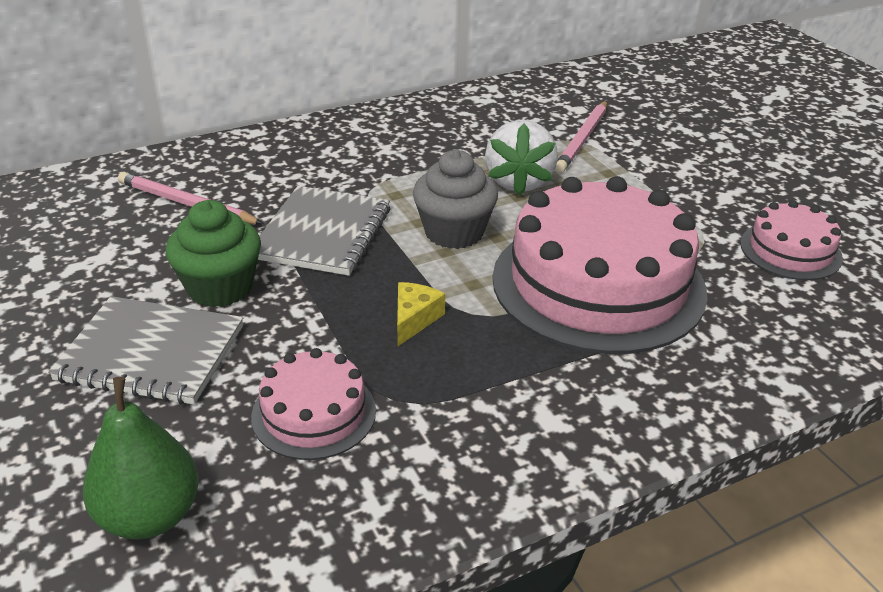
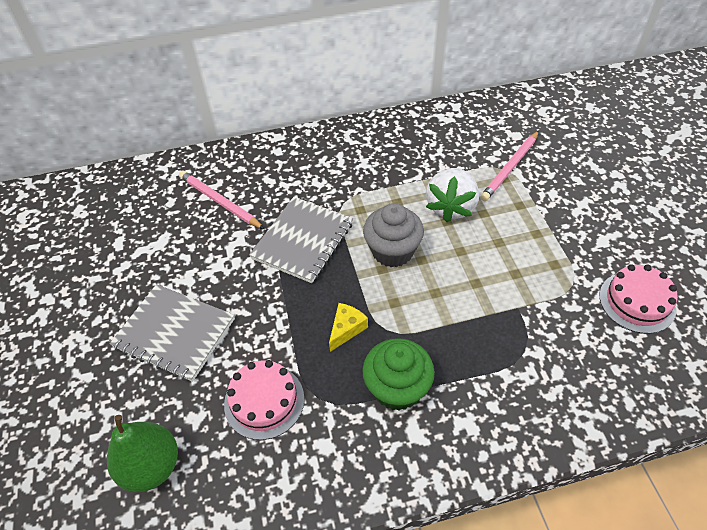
camera: 15 degrees right, 15 degrees up
(220, 287) = (227, 282): green cupcake -> green cupcake (397, 388)
(598, 284) = (482, 314): pink cake -> none

